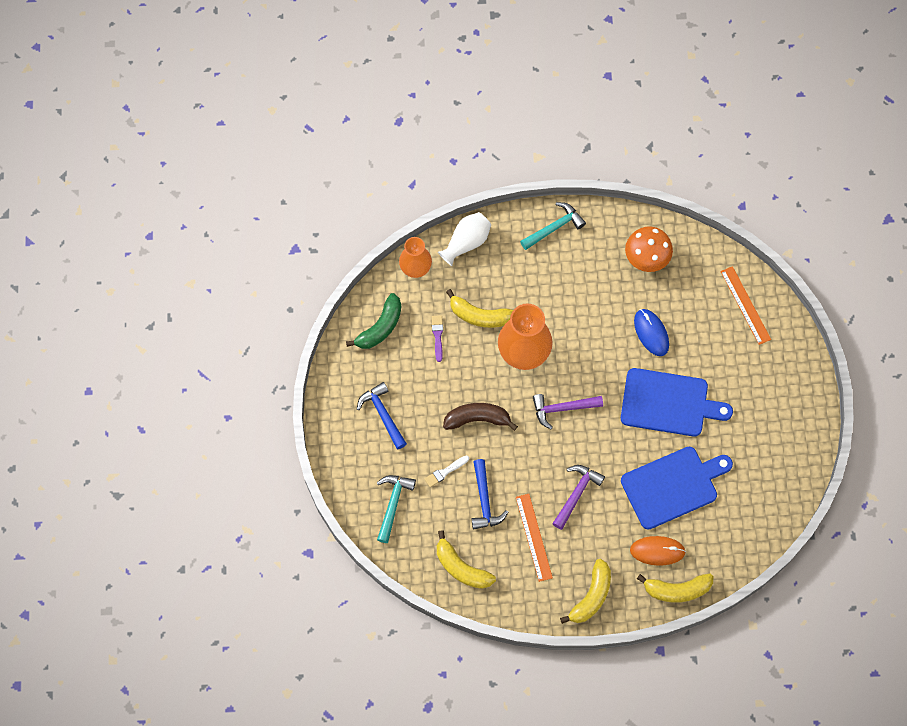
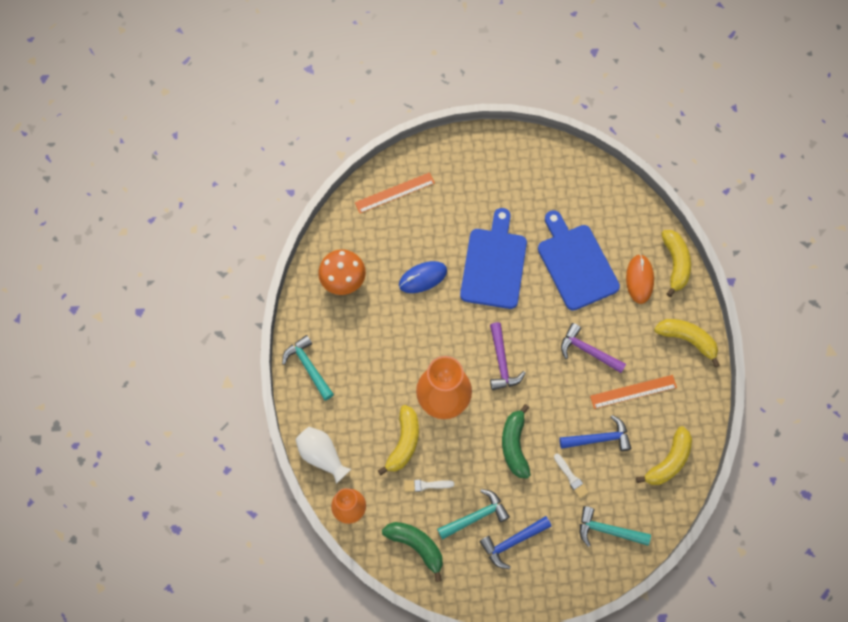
camera: 90 degrees left, 0 degrees up
(407, 381) = (476, 516): none -> turquoise hammer
(437, 336) = (426, 485): purple brush -> white brush
(477, 419) = (514, 445): brown banana -> green banana

